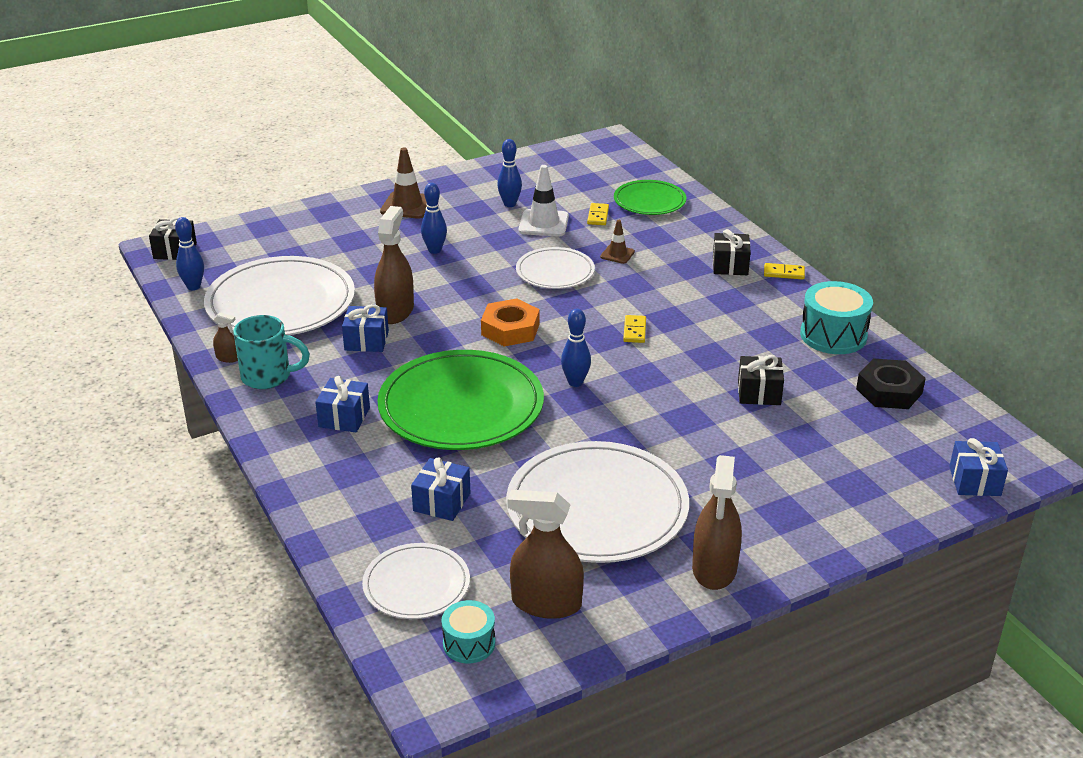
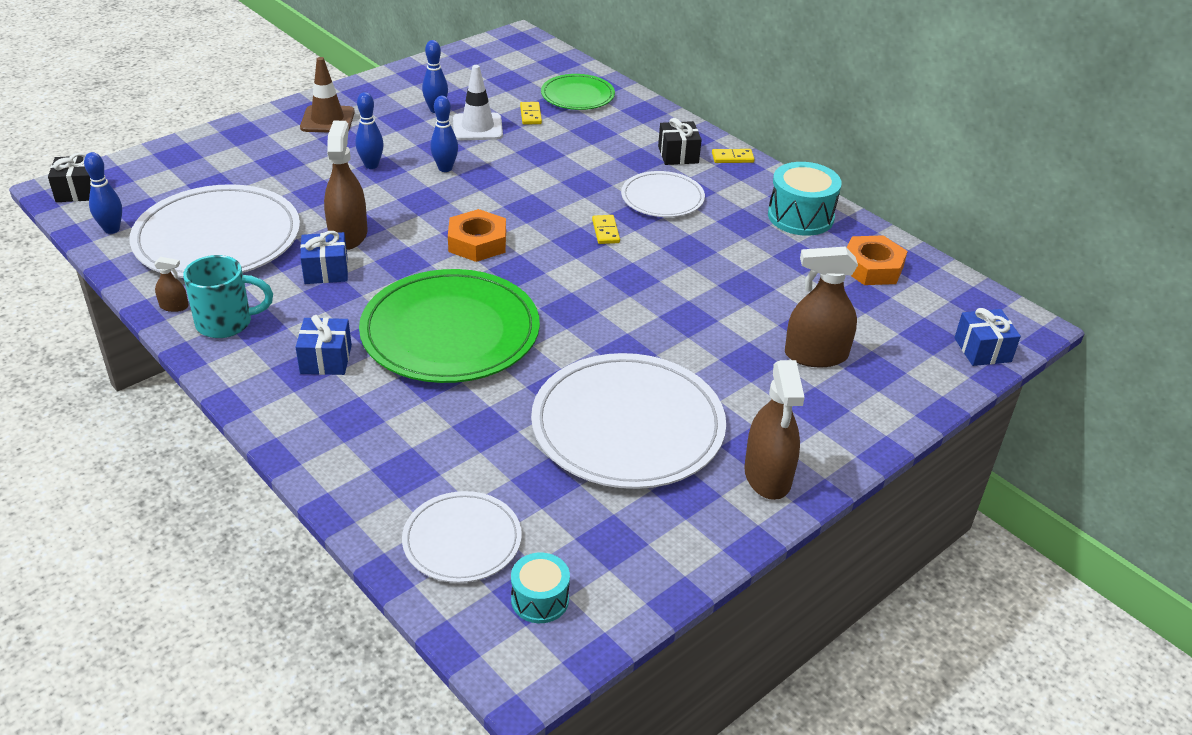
camera: 15 degrees left, 5 degrees up
(442, 502) = (462, 442): blue gift -> none
(546, 603) = (608, 540): brown spray bottle -> brown spray bottle (816, 355)
(555, 271) = (505, 177): white plate -> white plate (662, 198)
(575, 382) = (563, 292): blue bowling pin -> blue bowling pin (445, 168)
(617, 254) = (563, 153): brown traffic cone -> none
(759, 393) = (749, 283): black gift -> none
(889, 391) = (872, 267): black nut -> orange nut

